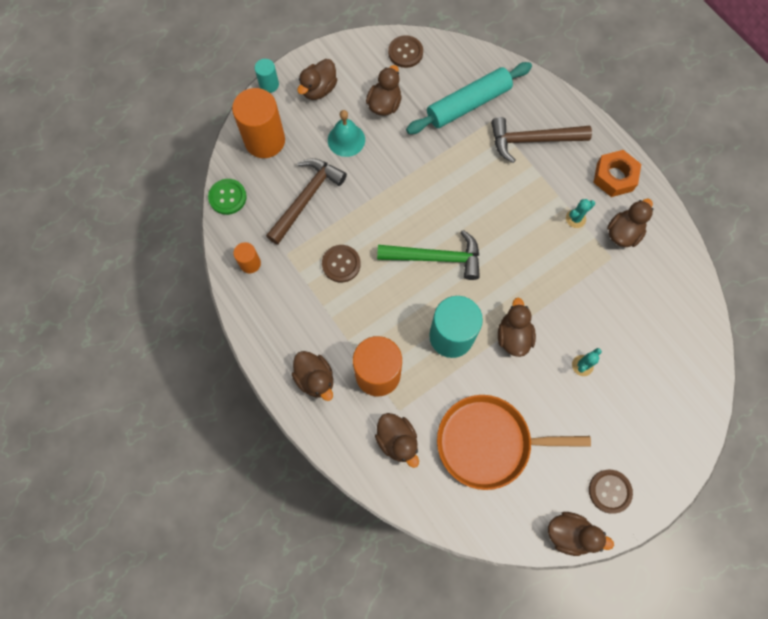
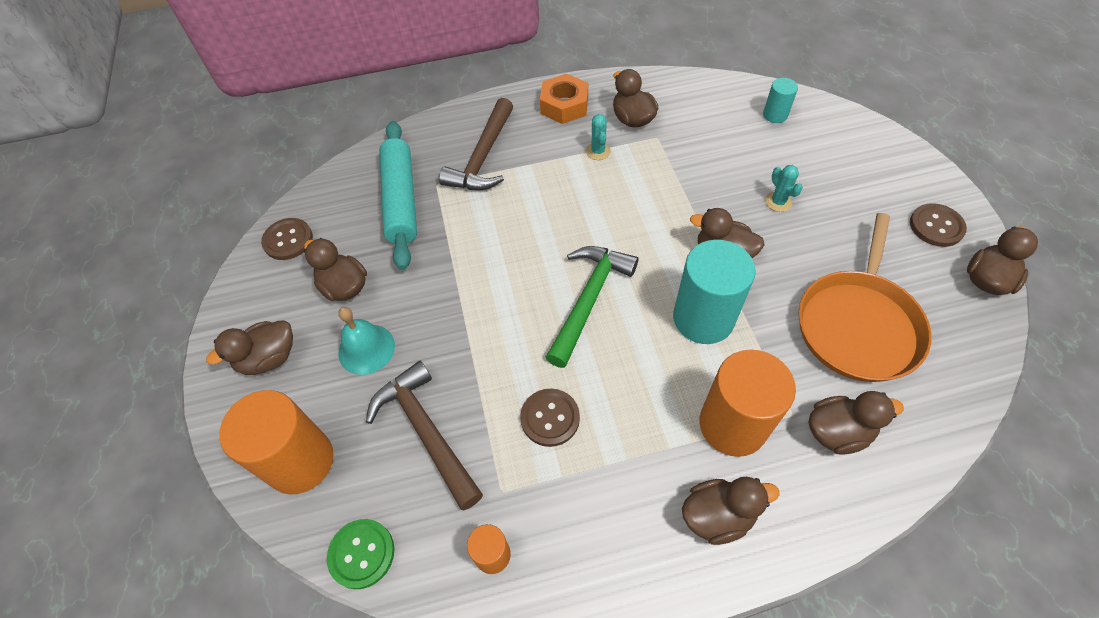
camera: 65 degrees left, 15 degrees down
(269, 84) = (214, 424): turquoise cylinder -> turquoise cylinder (775, 115)
(319, 89) = (269, 358): brown duck -> brown duck turned 90 degrees clockwise

